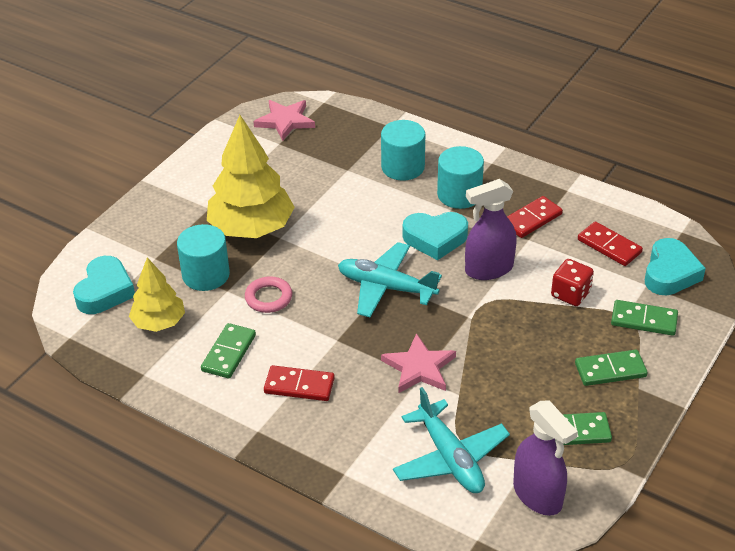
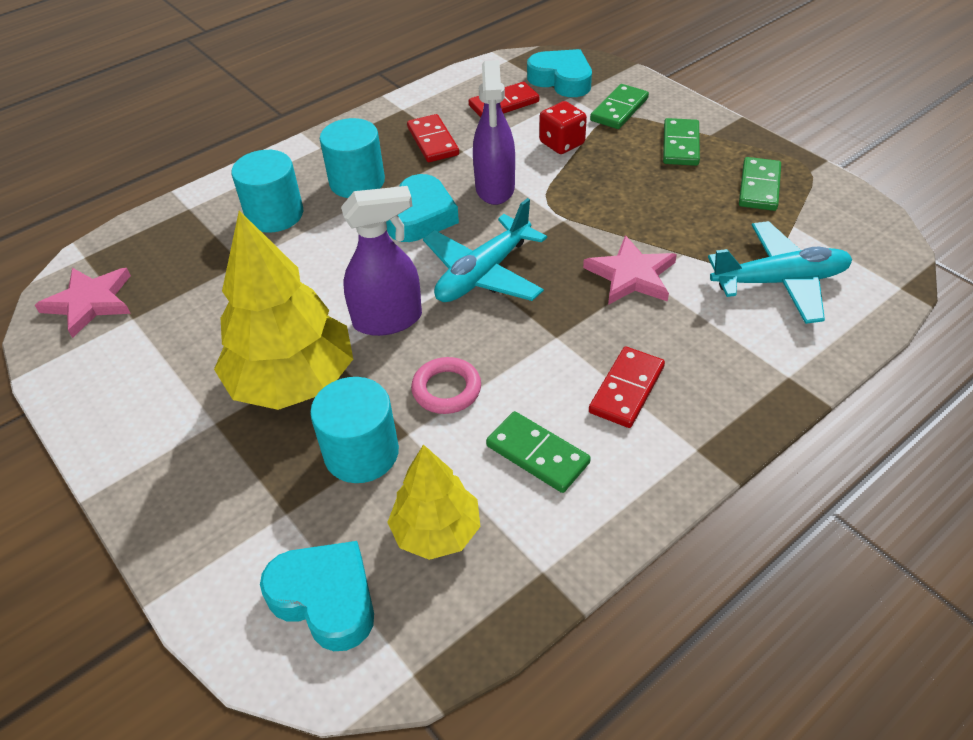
camera: 70 degrees left, 5 degrees up
(537, 495) = (843, 231): purple spray bottle -> purple spray bottle (388, 320)

